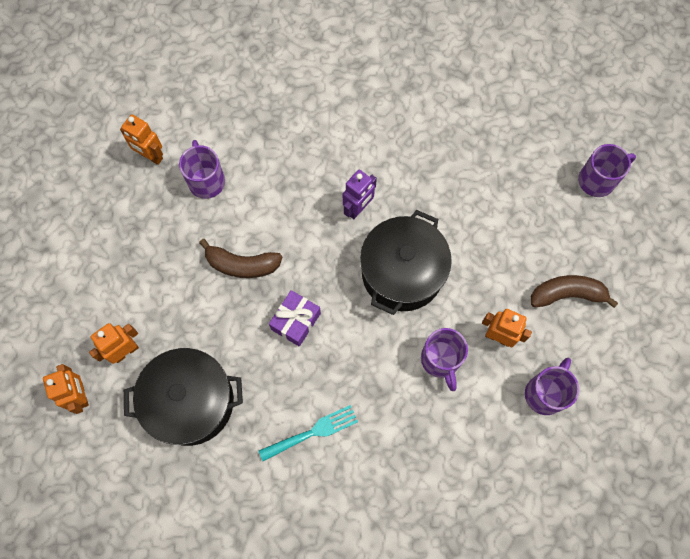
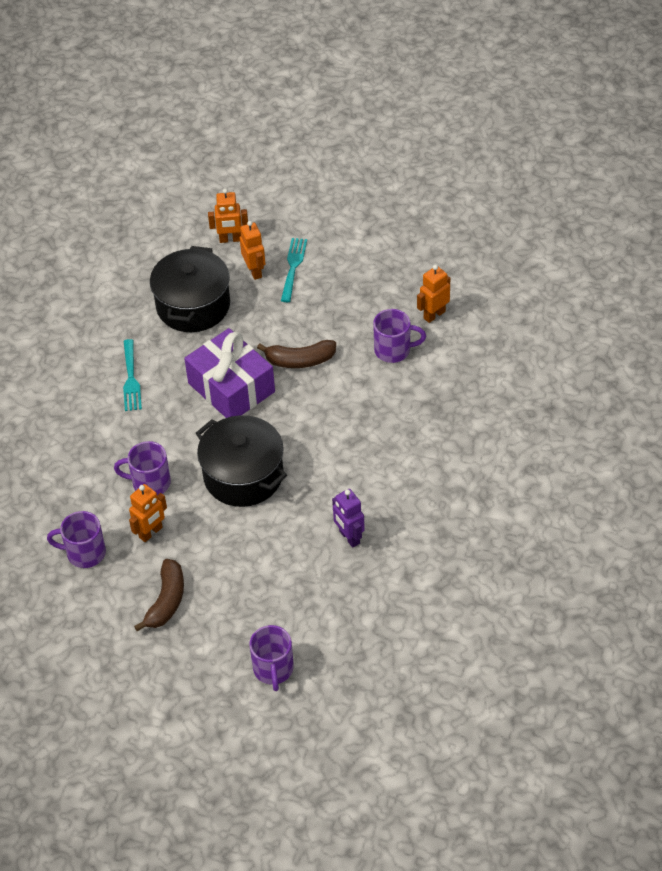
camera: 110 degrees right, 20 degrees down
(111, 312) = (293, 267): none -> turquoise fork
(242, 265) = (300, 360): brown banana -> brown banana turned 120 degrees counterclockwise
(295, 321) = (231, 387): purple gift -> purple gift, size x1.83
(358, 209) = (321, 457): purple robot -> purple robot (349, 537)
(545, 393) = (84, 553): purple mug -> purple mug turned 135 degrees clockwise

